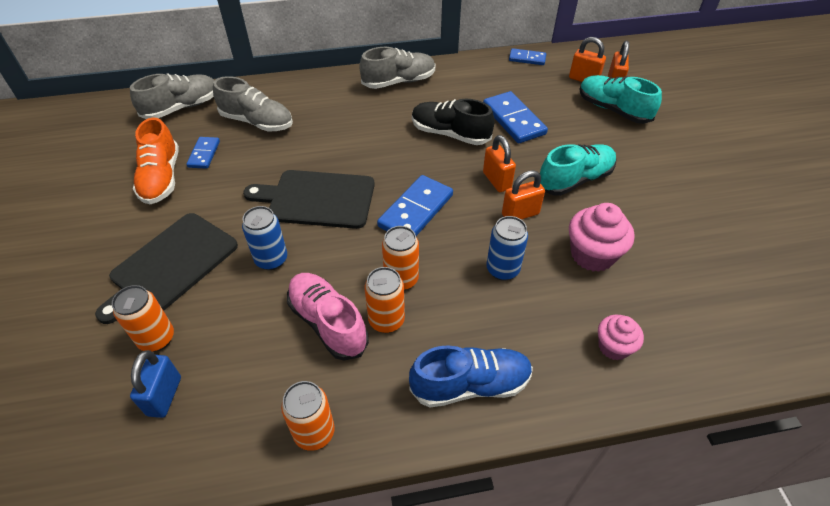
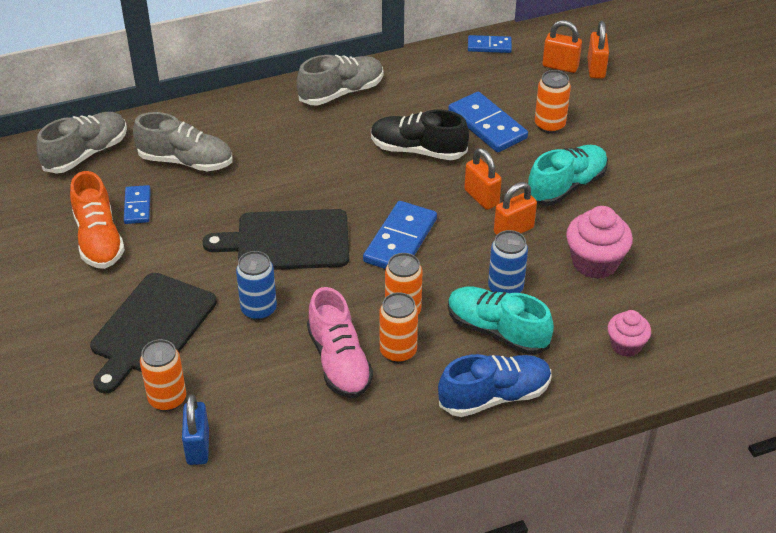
camera: 10 degrees left, 5 degrees down
(314, 432) = (356, 456): orange can -> orange can (549, 125)
(328, 323) = (339, 361): pink shoe -> pink shoe turned 150 degrees counterclockwise
(613, 110) = (598, 100): turquoise shoe -> turquoise shoe (497, 331)

